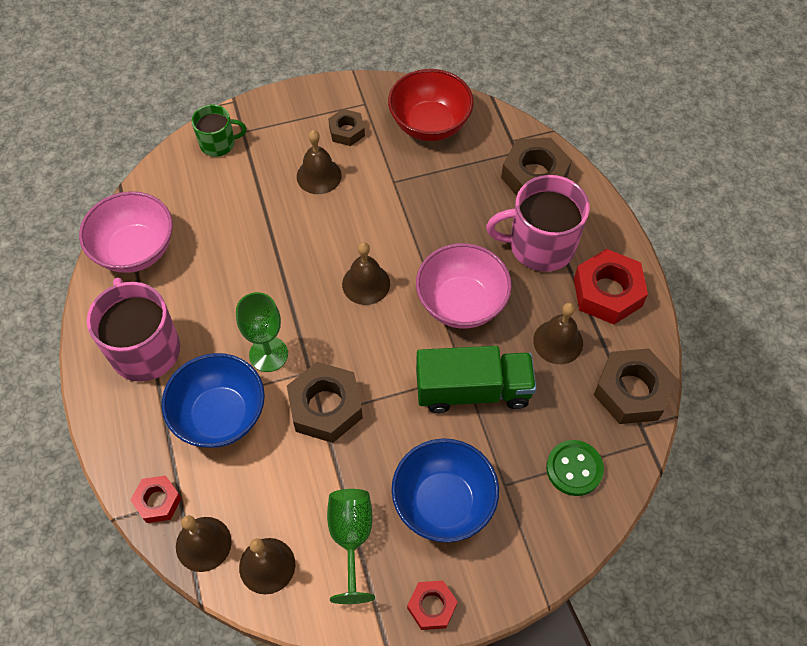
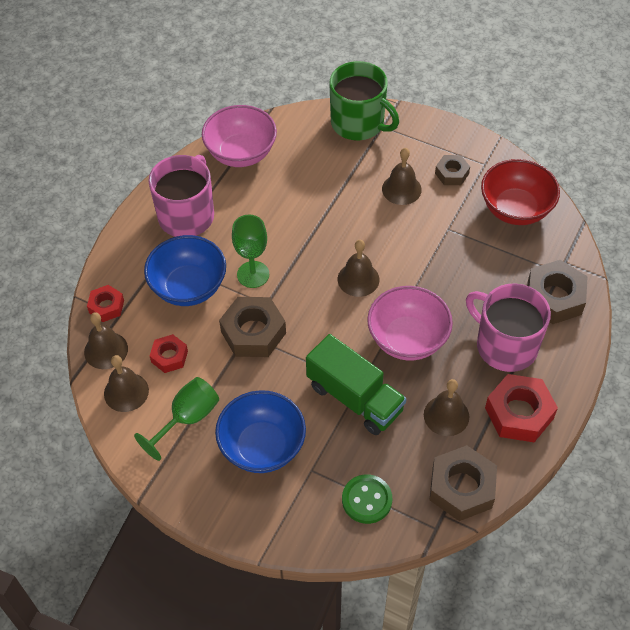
camera: 45 degrees right, 5 degrees down
(218, 143) = (358, 123): green mug -> green mug, size x1.76
(432, 606) = (190, 497): red nut -> red nut (169, 356)

